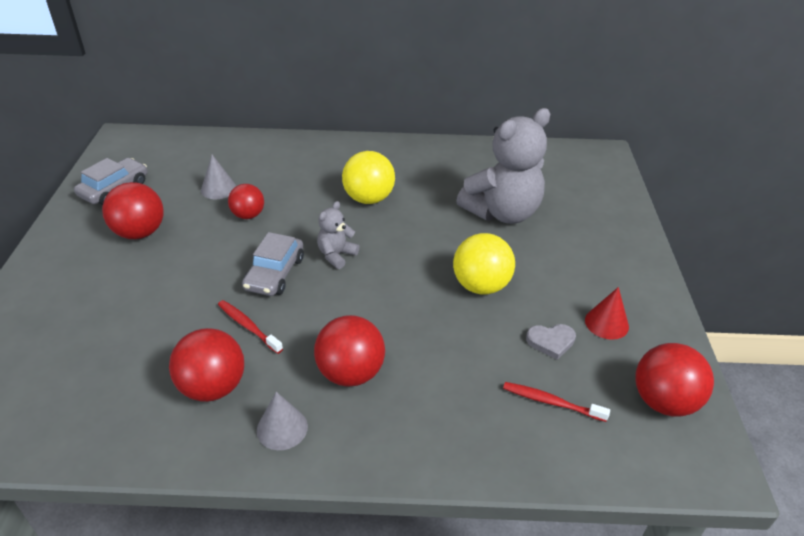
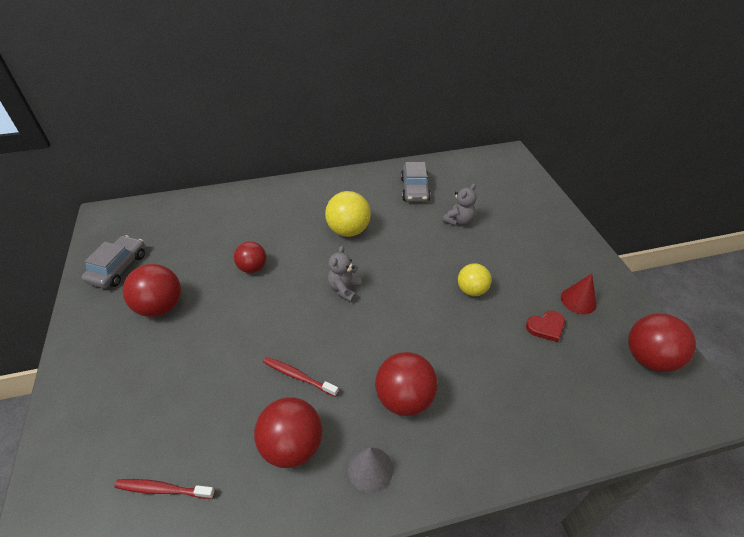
camera: 15 degrees left, 5 degrees up
(218, 189) = (215, 248): grey cone -> none
(275, 273) = (299, 319): grey car -> grey car (414, 189)
(481, 286) = (471, 290): yellow ball -> yellow ball, size x0.65
(502, 213) = (459, 221): grey teddy bear -> grey teddy bear, size x0.46
(551, 341) = (546, 327): grey heart -> red heart
(551, 402) = (570, 381): red toothbrush -> red toothbrush (163, 489)

